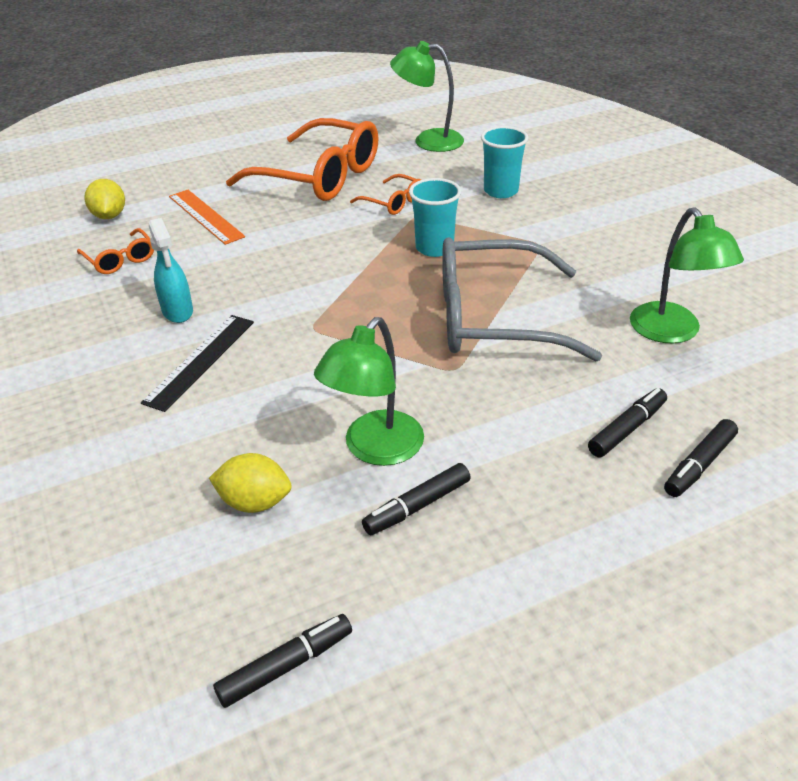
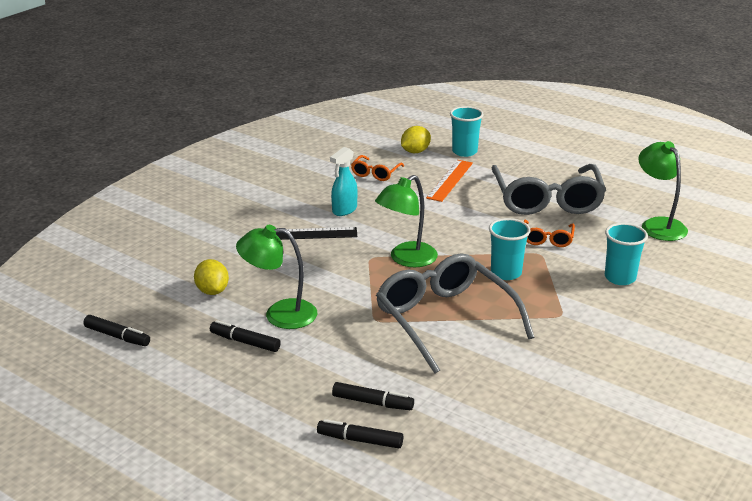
camera: 60 degrees right, 10 degrees down
(156, 186) = (464, 152): none -> turquoise cup
(319, 176) = (547, 200): orange glasses -> grey glasses
(672, 332) = (503, 401): green lamp -> green lamp (406, 259)

